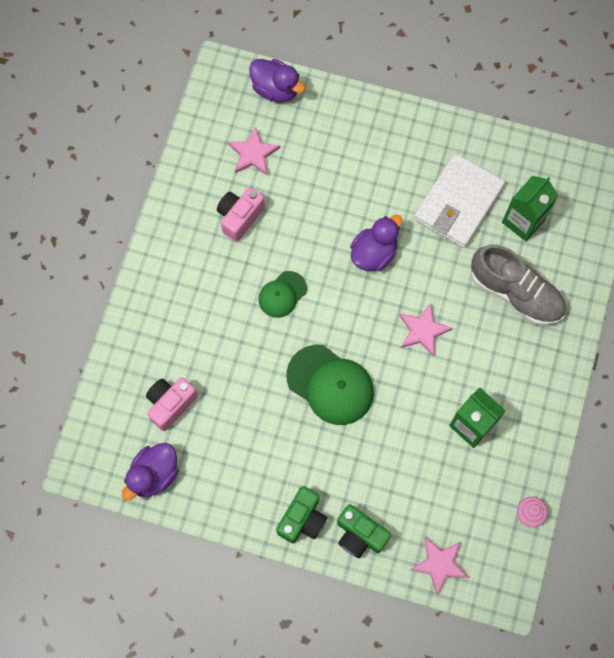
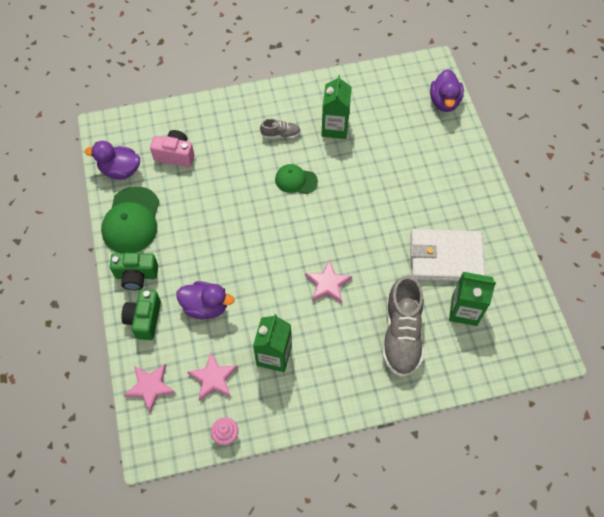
camera: 60 degrees right, 10 degrees down
(213, 278) = (280, 134): none -> grey shoe
(240, 217) = (335, 128): pink camera -> green carton
(253, 154) = (386, 112): pink star -> pink star (213, 378)
(330, 385) = (247, 243): green cap -> green cap (131, 220)
(374, 253) = (366, 221): purple duck -> purple duck (206, 306)

